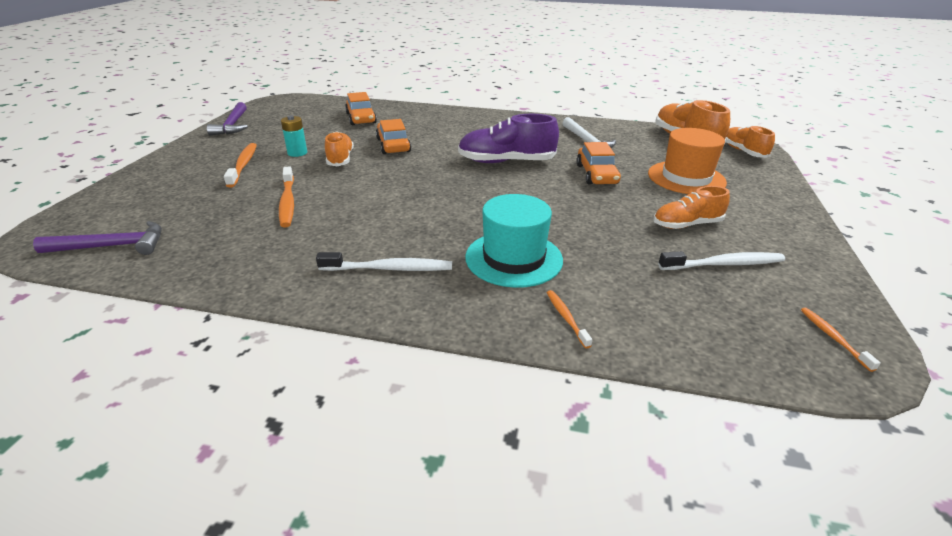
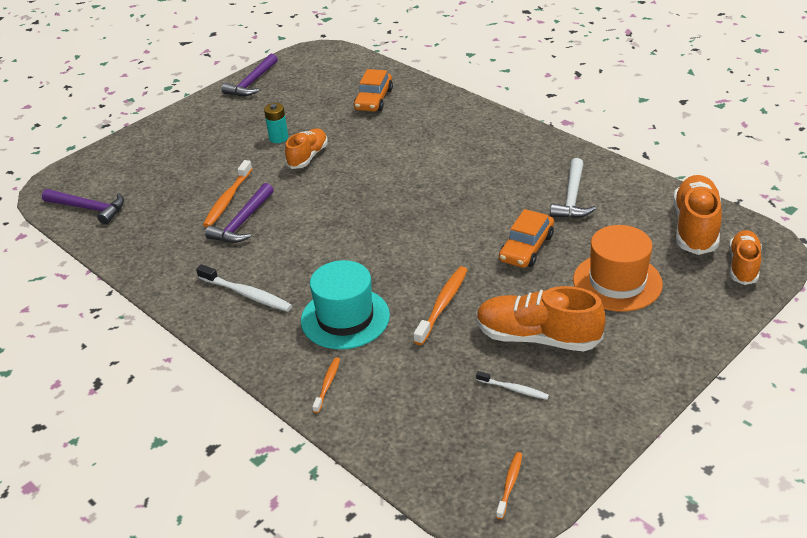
camera: 35 degrees right, 5 degrees up
(243, 165) = (225, 142): orange toothbrush -> orange toothbrush (442, 305)
(322, 215) = (243, 222): none -> purple hammer
(393, 145) = (370, 150): orange car -> none
(506, 162) = (454, 204): purple shoe -> none
(686, 224) = (537, 337): orange shoe -> orange shoe, size x1.56
(724, 264) = (514, 389): white toothbrush -> white toothbrush, size x0.58

